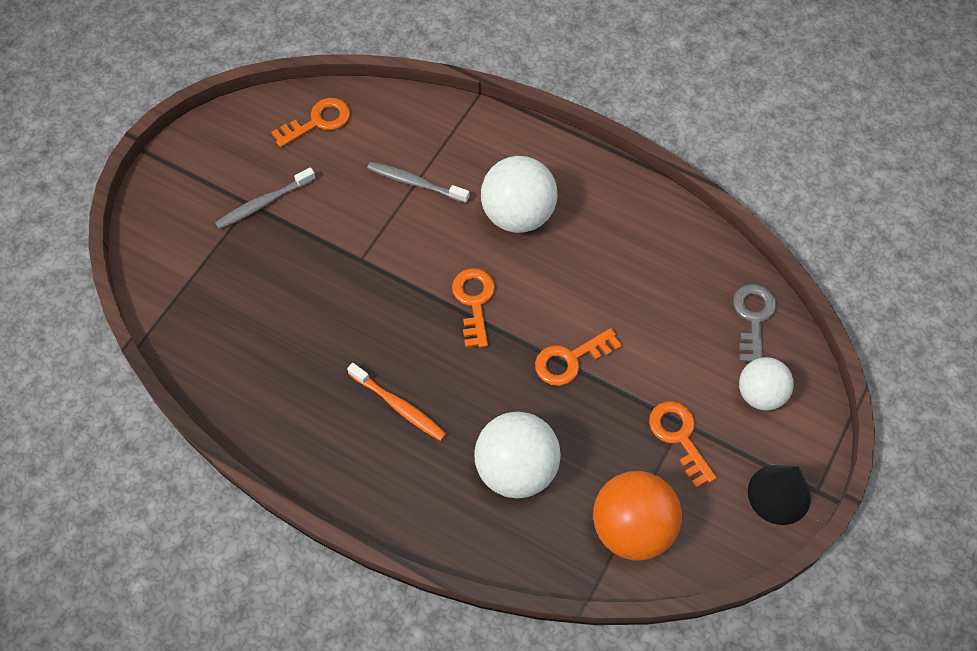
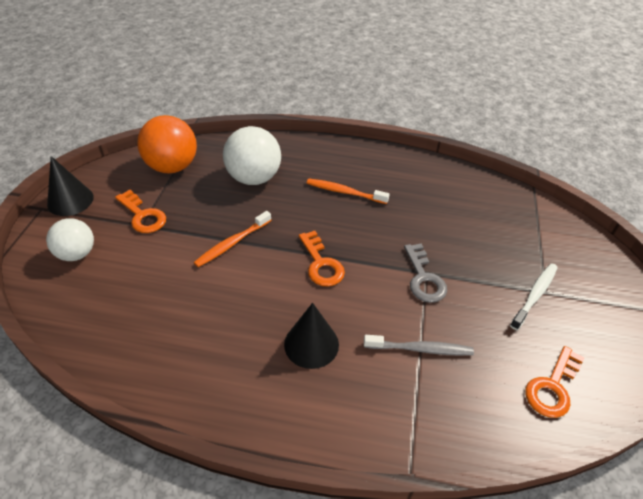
camera: 160 degrees right, 15 degrees down
(264, 203) = (534, 295): grey toothbrush -> white toothbrush
(518, 215) = (311, 344): white ball -> black cone
(570, 359) = (232, 243): orange key -> orange toothbrush
(753, 318) = (76, 308): grey key -> grey key (423, 278)

